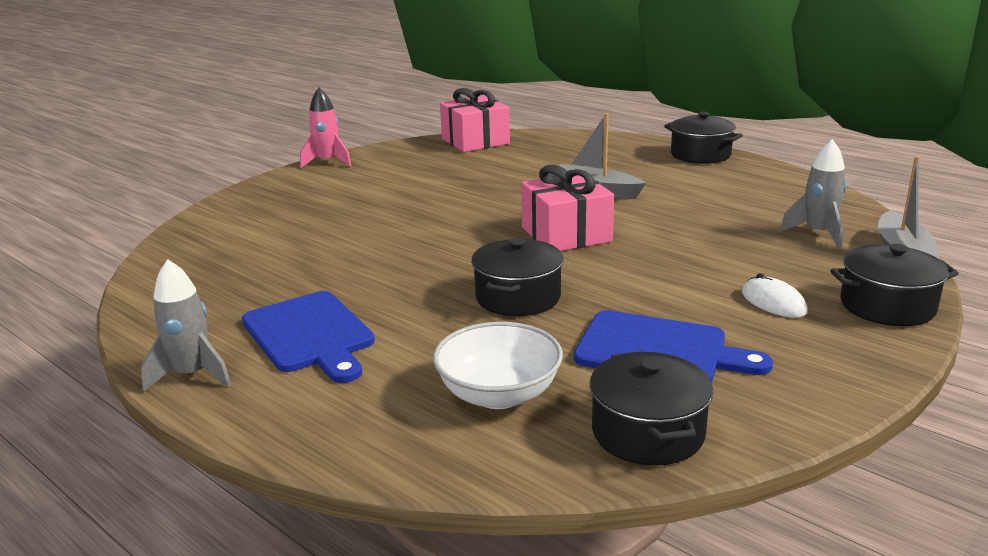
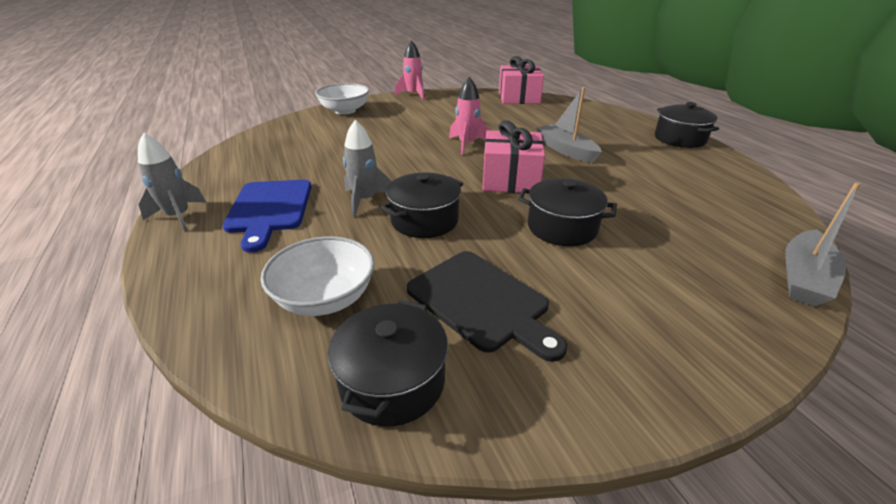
camera: 25 degrees right, 10 degrees up
(253, 201) = (345, 111): none -> white bowl
(474, 208) = (467, 144): none -> pink rocket
(658, 350) = (481, 301): blue cutting board -> black cutting board
(773, 302) = (626, 288): white mouse -> none
(818, 234) = (729, 232): grey rocket -> grey rocket (365, 200)
(887, 306) = (741, 329): black pot -> black pot (562, 227)

